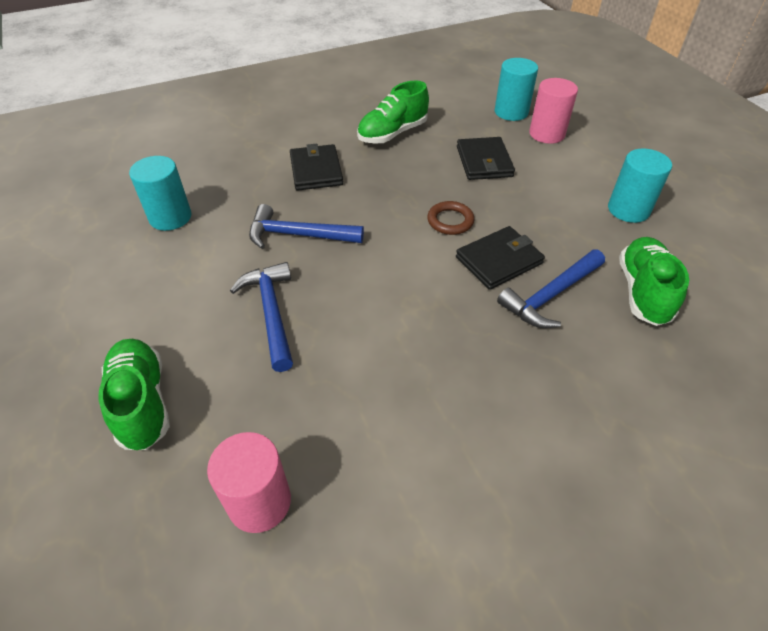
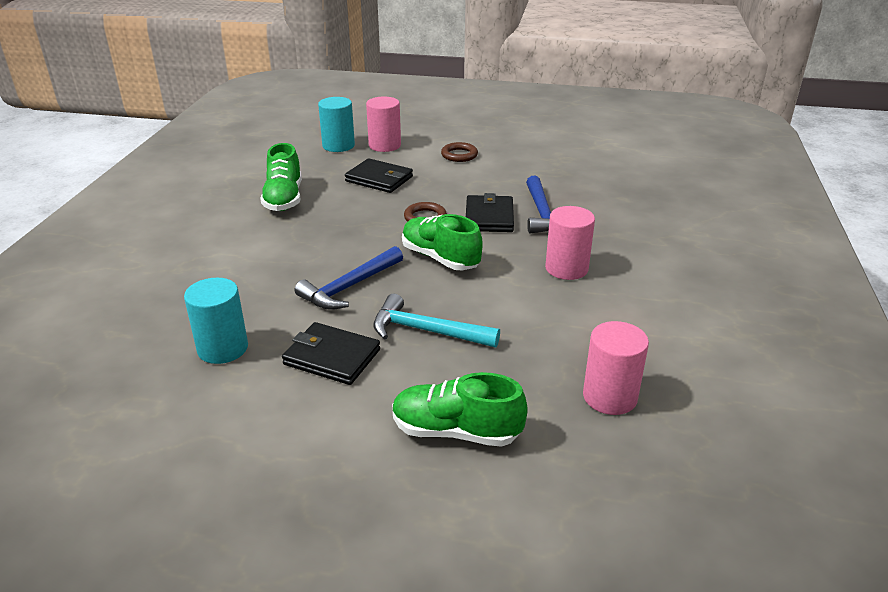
camera: 55 degrees left, 15 degrees down
(271, 313) = (427, 331): blue hammer -> turquoise hammer
(316, 170) = (276, 249): black wallet -> black wallet (332, 357)
(463, 363) = (566, 268): none -> pink cylinder
(592, 183) = (459, 155): none -> brown ring
(628, 209) = (499, 156): turquoise cylinder -> none
(643, 292) = (573, 185): green shoe -> green shoe (440, 258)

